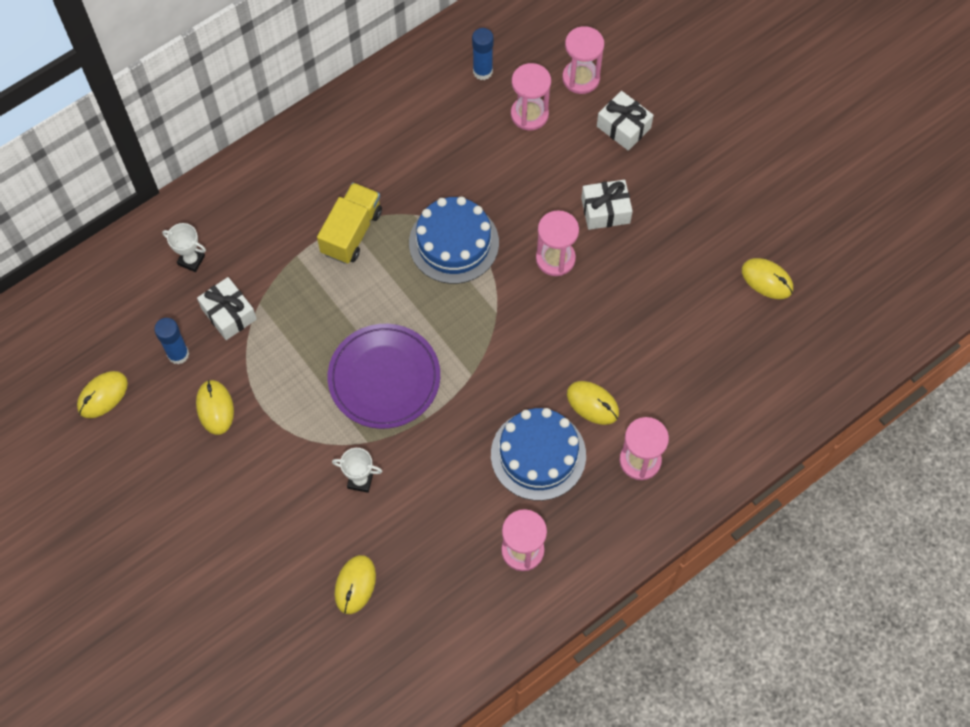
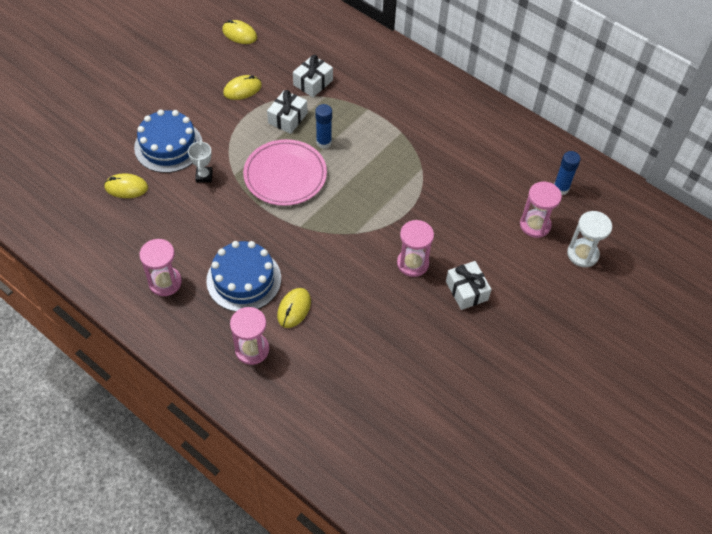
camera: 75 degrees right, 10 degrees down
(178, 354) = (277, 63): blue glue stick -> blue glue stick (324, 142)
(191, 260) = (347, 56): white trophy -> none
(351, 232) = (395, 135): yellow truck -> none
(384, 378) = (285, 175): purple plate -> pink plate
(454, 243) = (406, 196): blue cake -> blue cake (168, 146)
(581, 78) = (582, 254): pink hourglass -> white hourglass
(623, 127) = (549, 291): white gift -> white gift (287, 118)
(767, 280) = (440, 422): yellow mouse -> none

